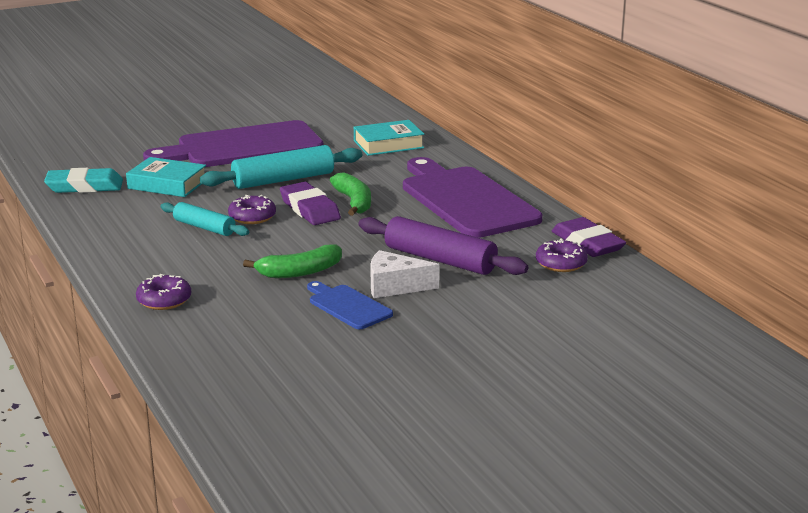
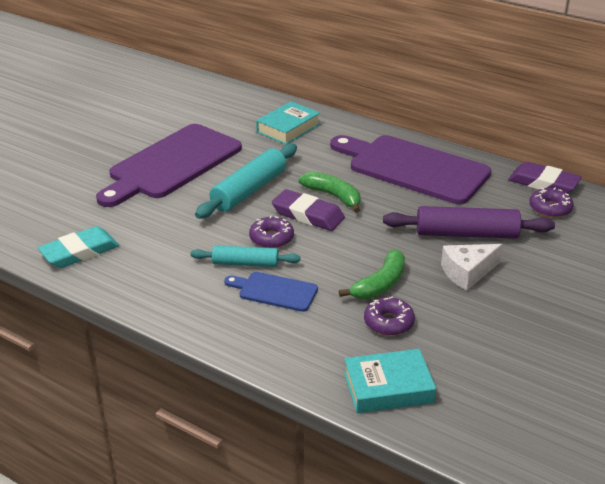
camera: 30 degrees left, 10 degrees up
(164, 300) = (309, 357): purple donut -> purple donut (388, 322)
(167, 184) = (154, 225): turquoise book -> turquoise book (388, 387)
(348, 306) = (458, 306): blue cutting board -> blue cutting board (275, 291)

